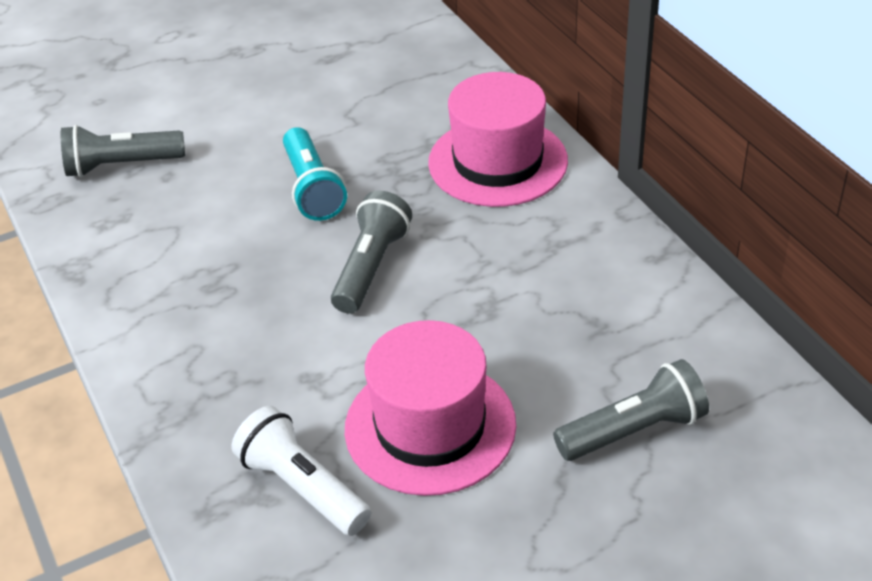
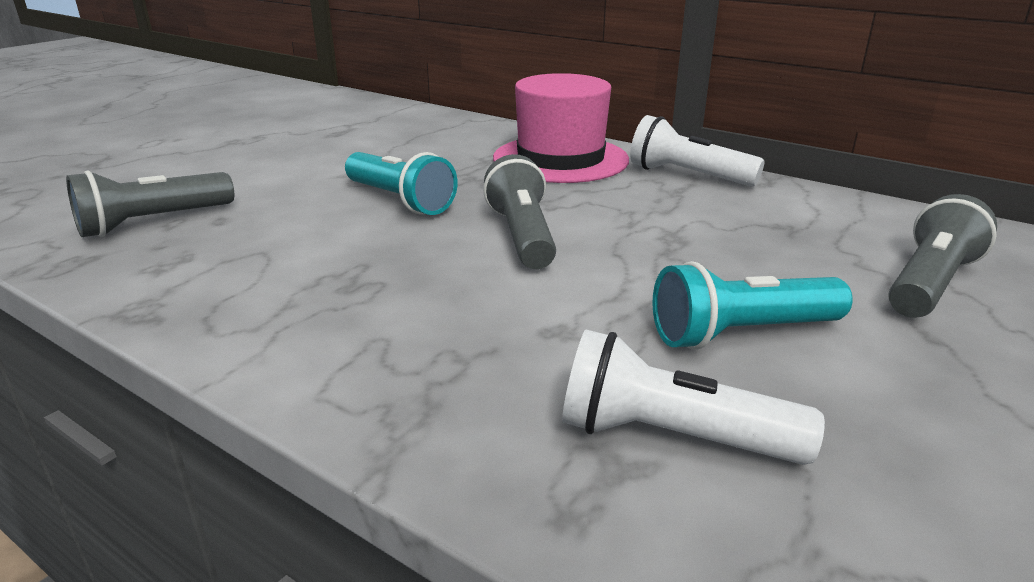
camera: 30 degrees left, 15 degrees down
(430, 426) = (742, 334): pink hat -> turquoise flashlight
(591, 224) = (687, 176): none -> white flashlight

